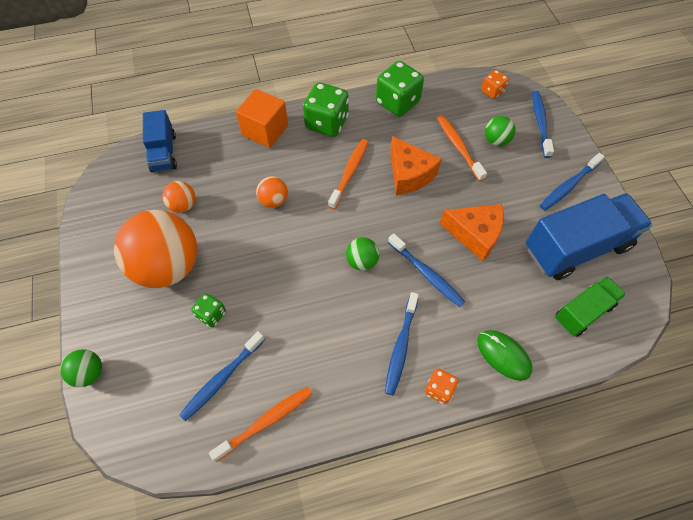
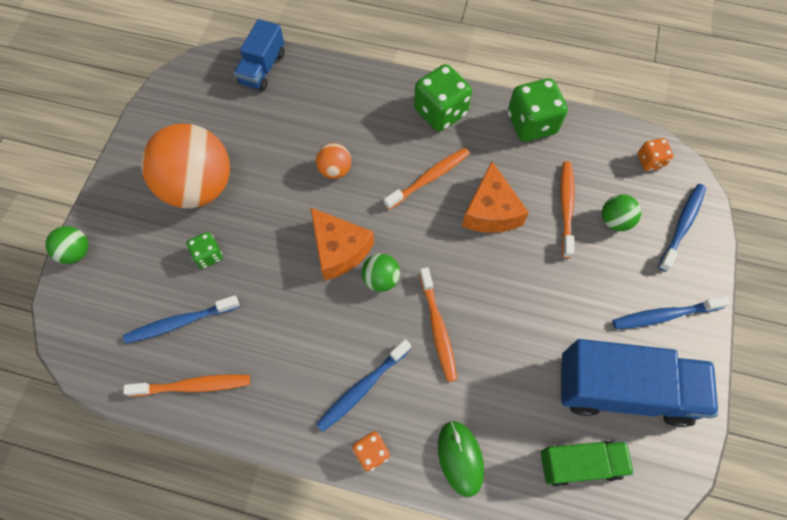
camera: 30 degrees right, 5 degrees up
(183, 205) = (248, 132): orange ball -> none
(265, 130) = (373, 90): orange cube -> none
(426, 274) = (438, 328): blue toothbrush -> orange toothbrush
(475, 234) = (518, 314): orange cheese -> orange cheese (339, 250)

